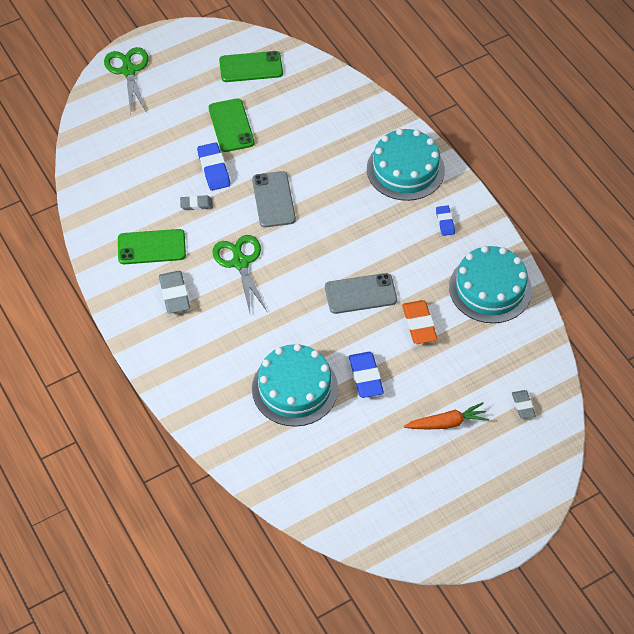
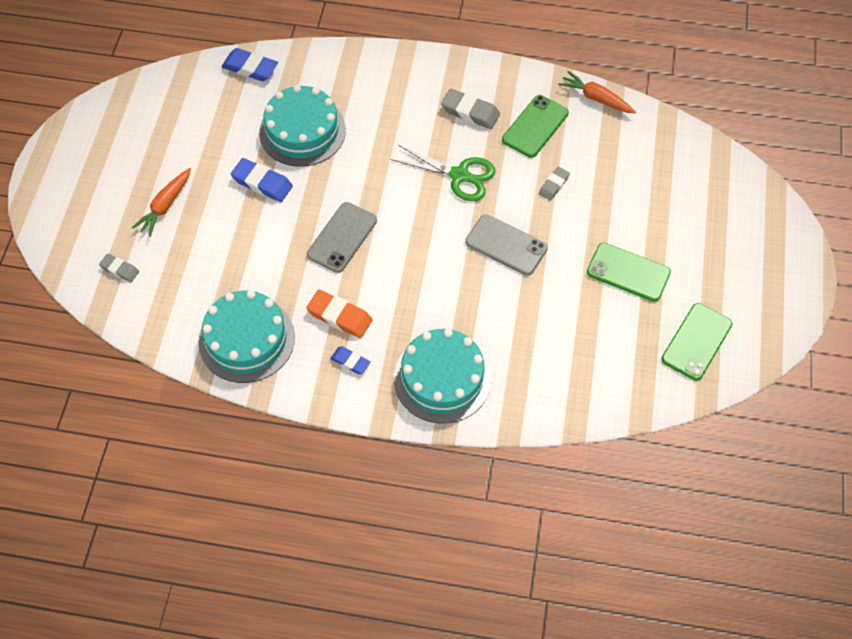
camera: 130 degrees right, 5 degrees up
(89, 228) = (596, 98): none -> orange carrot
(128, 71) = (774, 236): green scissors -> none
(214, 169) = (584, 224): blue eraser -> blue eraser (250, 68)
(419, 324) = (269, 256): orange eraser -> orange eraser (340, 316)

